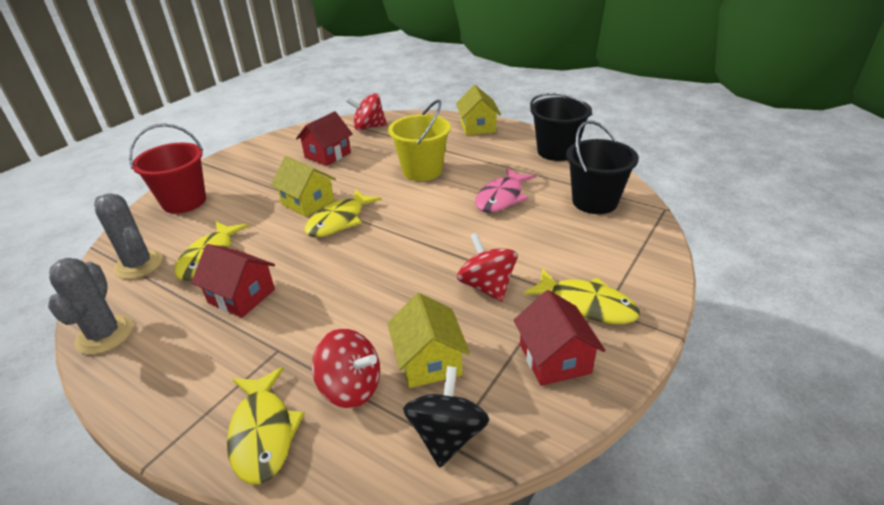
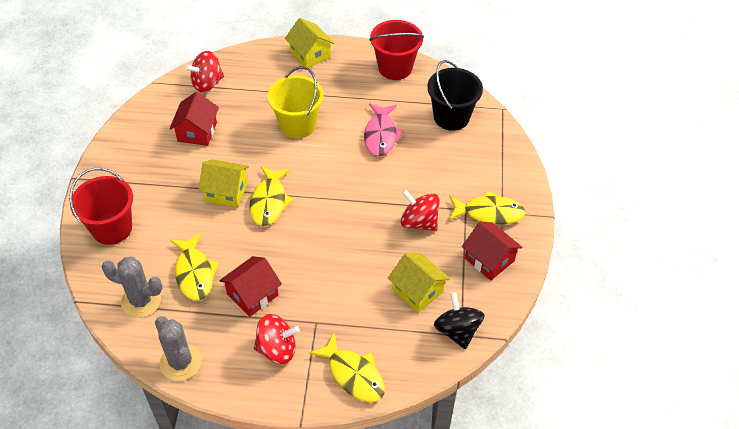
camera: 30 degrees left, 15 degrees up
(241, 296) = (252, 294): red house -> red house turned 45 degrees counterclockwise
(351, 387) = (383, 327): red spinning top -> red spinning top (277, 349)
(556, 151) = (395, 68): black bucket -> red bucket

